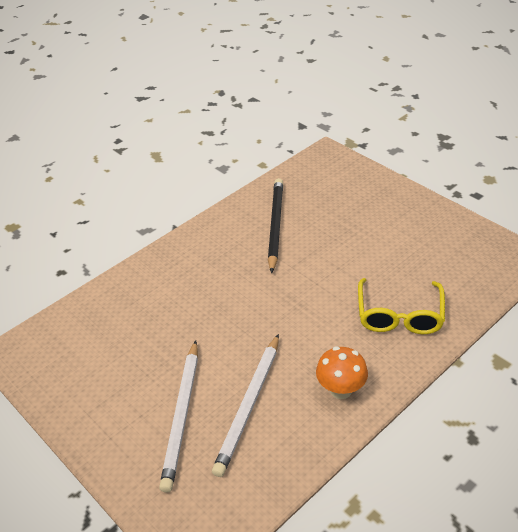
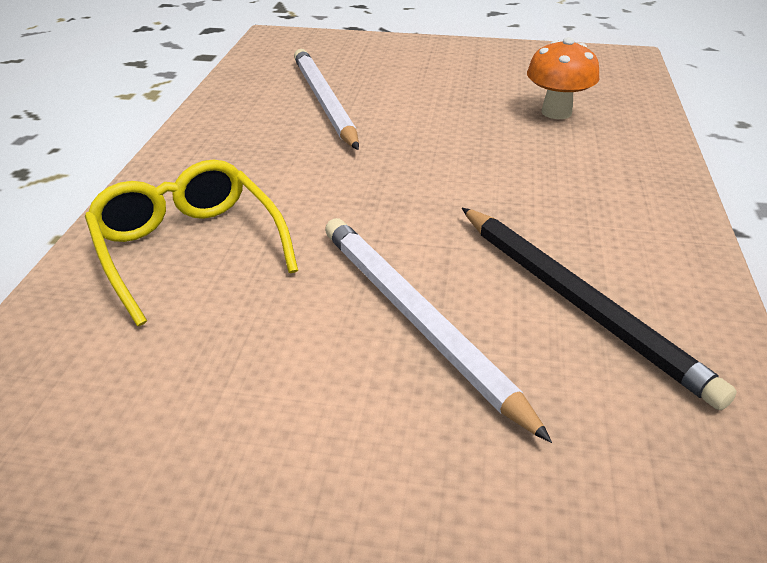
camera: 140 degrees right, 5 degrees down
(182, 416) = (385, 77): white pencil -> white pencil (416, 320)
(341, 390) = (224, 144): orange mushroom -> orange mushroom (556, 112)

